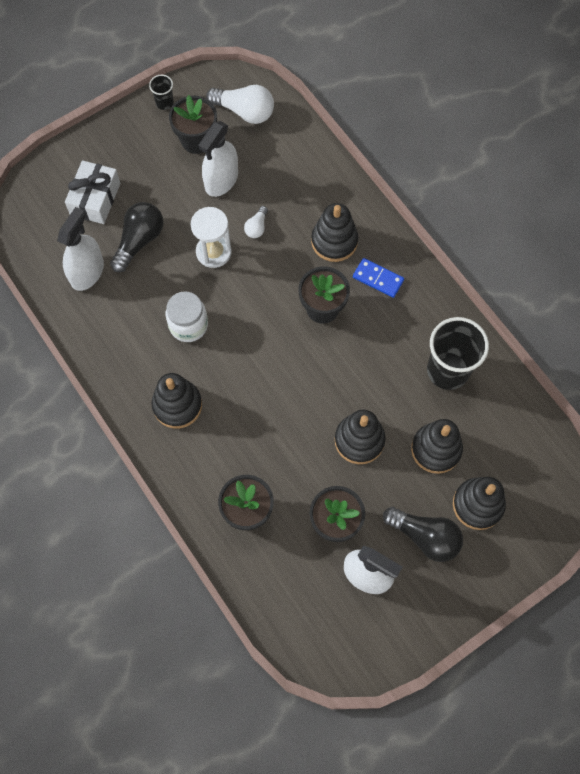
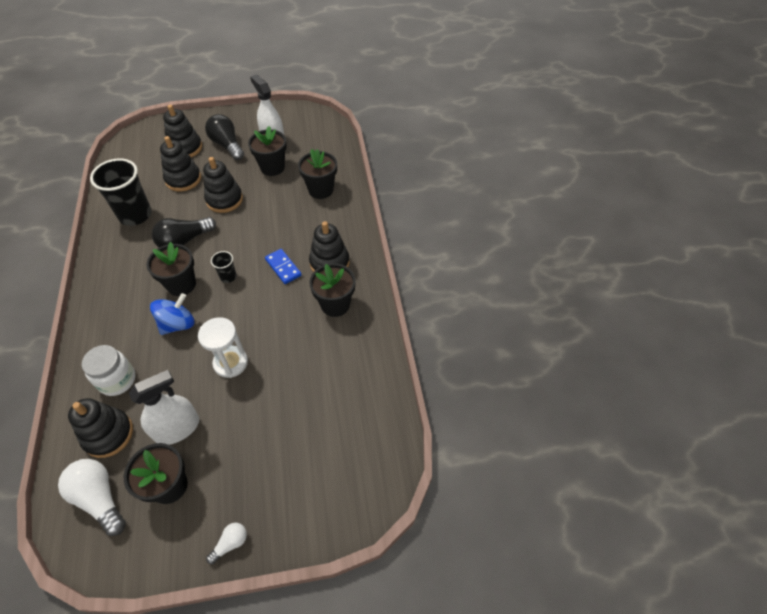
camera: 155 degrees left, 15 degrees down
(87, 272) = (347, 391): white spray bottle -> none
(95, 199) = (304, 464): white gift -> none
(139, 241) = (286, 401): black light bulb -> black light bulb (184, 241)
(144, 355) = (335, 304): none -> black flower pot
(164, 103) = (169, 553): black cup -> black cup (228, 277)
(188, 325) = (288, 313): white jar -> white jar (117, 380)
(257, 227) = (180, 369): white light bulb -> white light bulb (230, 543)
(292, 266) = (178, 324): none -> blue spinning top
(334, 241) = (130, 330): black stacking toy -> black stacking toy (108, 434)
(378, 279) = (124, 288): blue domino -> blue domino (283, 267)

